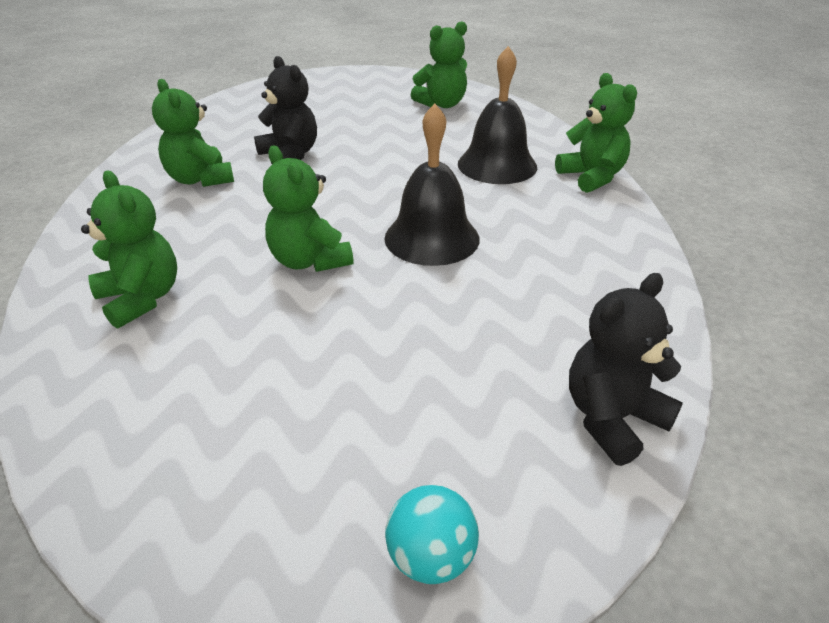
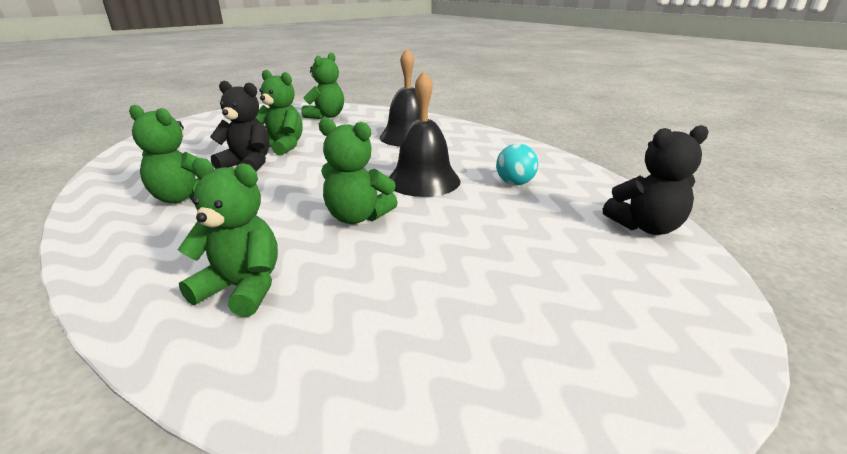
camera: 35 degrees left, 10 degrees down
(431, 557) = (676, 333): turquoise ball -> turquoise ball (515, 183)
(591, 177) = (470, 130): green teddy bear -> green teddy bear (282, 147)
(612, 418) = (645, 227): black teddy bear -> black teddy bear turned 120 degrees counterclockwise

